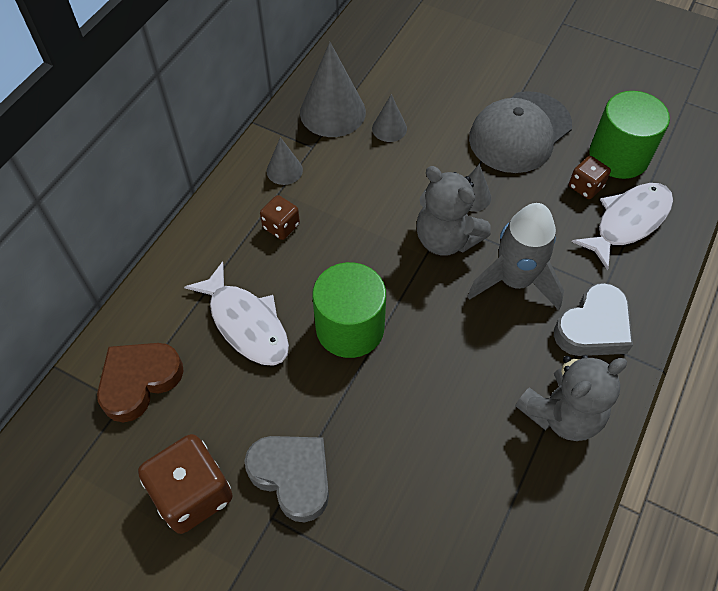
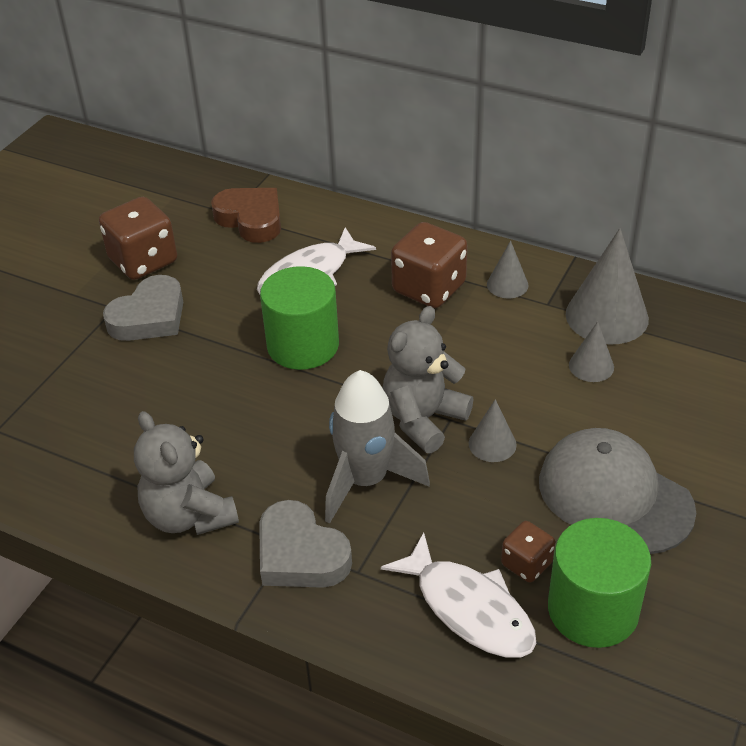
camera: 90 degrees right, 15 degrees down
(281, 226) = (429, 288): brown dice -> brown dice, size x1.84

